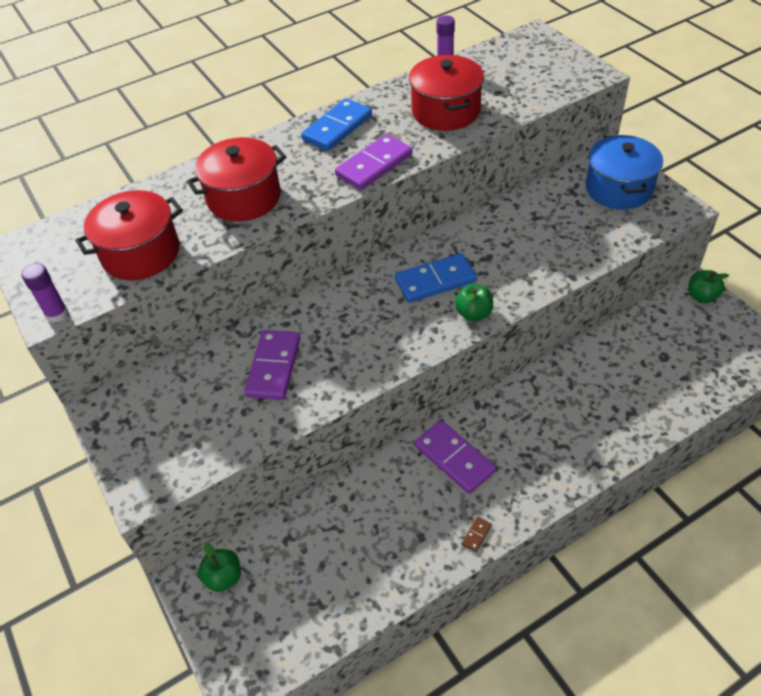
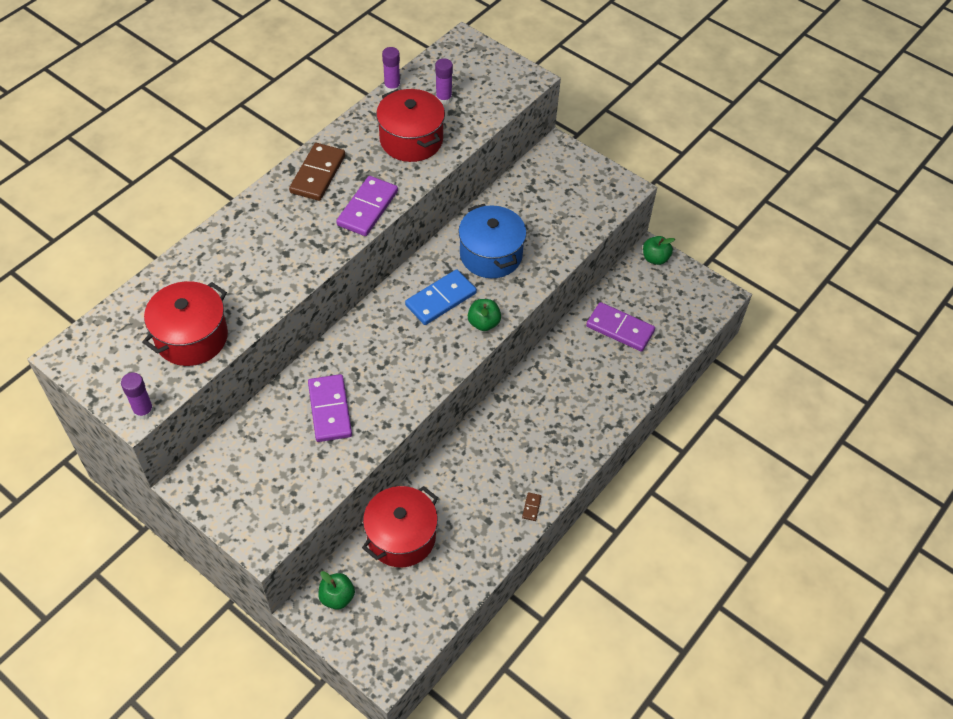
camera: 25 degrees left, 5 degrees up
(244, 197) = (261, 263): red pot -> red pot (401, 537)
(337, 127) = (317, 174): blue domino -> brown domino
(454, 458) = (494, 450): purple domino -> purple domino (620, 329)
(494, 80) = (443, 99): none -> purple glue stick
(618, 188) = (570, 178): blue pot -> blue pot (491, 255)

